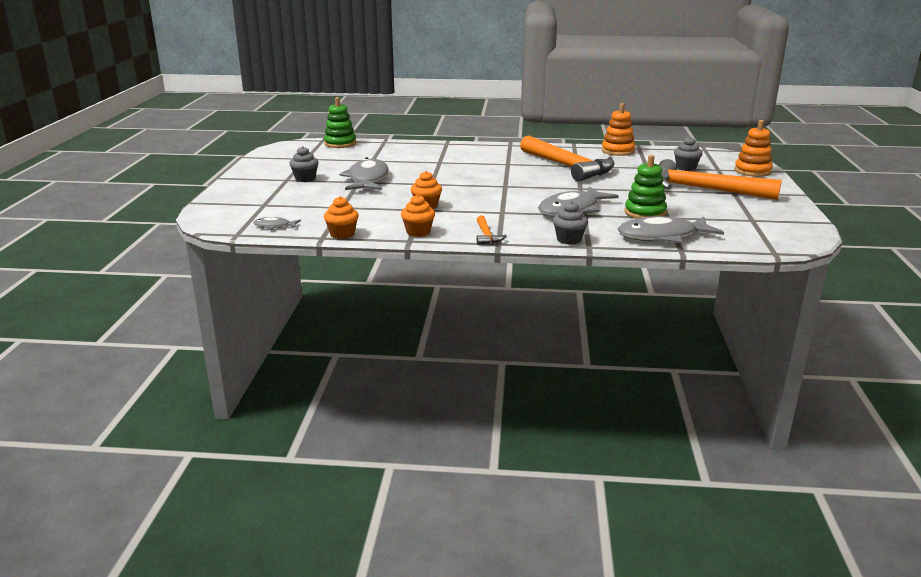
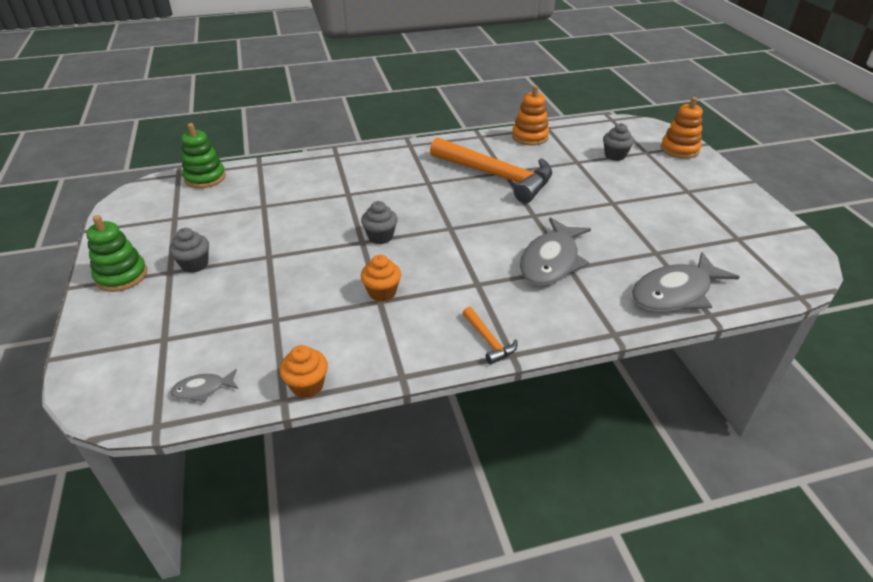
camera: 20 degrees left, 15 degrees up
(367, 179) = (278, 249): grey fish -> none
(418, 232) = (403, 354): orange cupcake -> none
(569, 240) = (585, 325): grey cupcake -> grey cupcake (380, 237)
(645, 213) = (629, 249): green stacking toy -> green stacking toy (121, 276)
(702, 189) = (656, 192): orange hammer -> none

